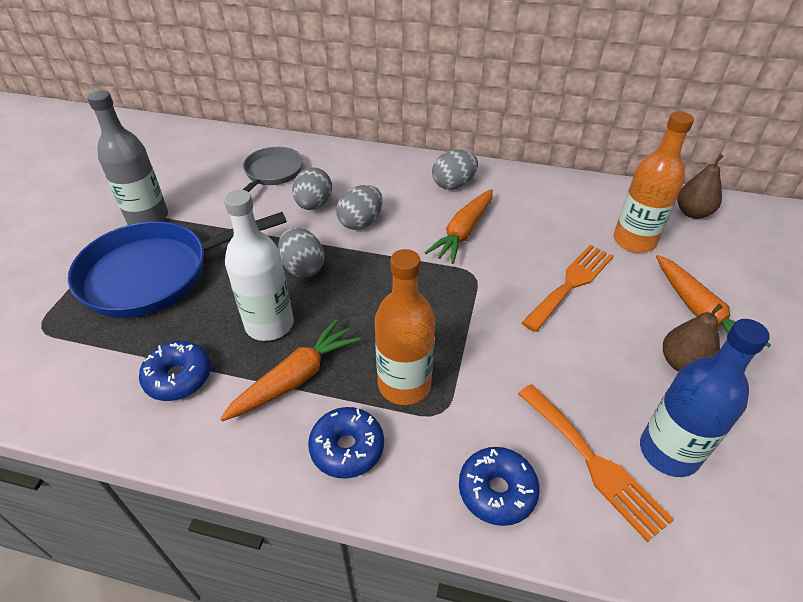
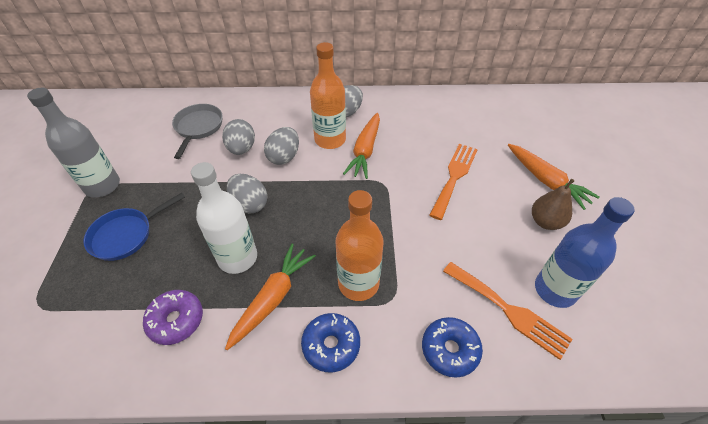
camera: 15 degrees left, 5 degrees up
(155, 274) = (126, 235): blue pan -> blue pan, size x0.57
(178, 377) = (176, 320): blue donut -> purple donut
(634, 241) = (488, 135): orange bottle -> orange bottle (330, 140)
(692, 213) = (520, 106): brown pear -> none

